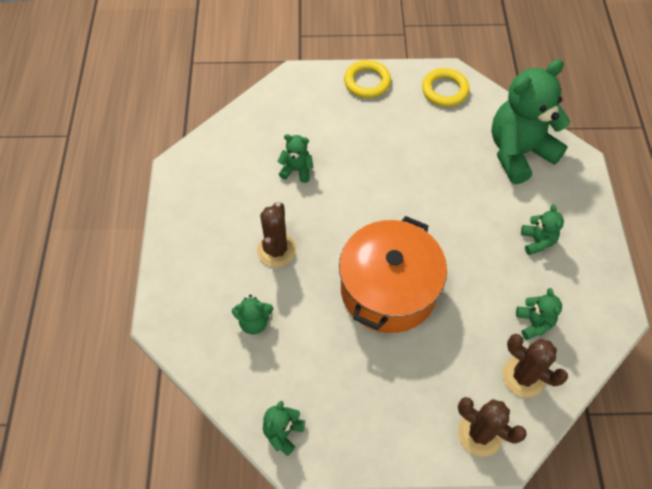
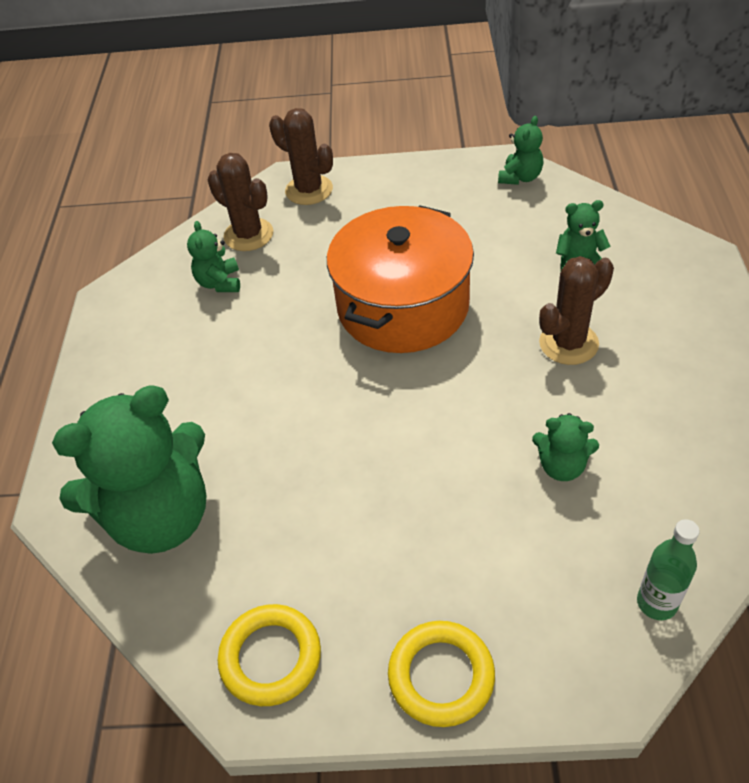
camera: 175 degrees left, 10 degrees down
(265, 105) = (656, 603): none -> green bottle
(276, 250) = (568, 343): brown cactus -> brown cactus turned 45 degrees clockwise
(537, 241) = (181, 375): green teddy bear -> none

